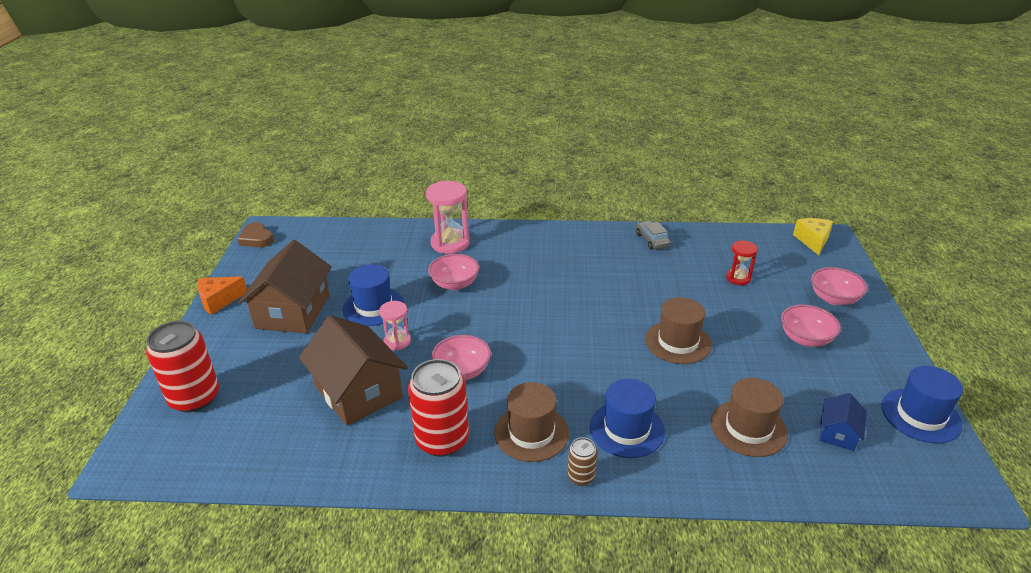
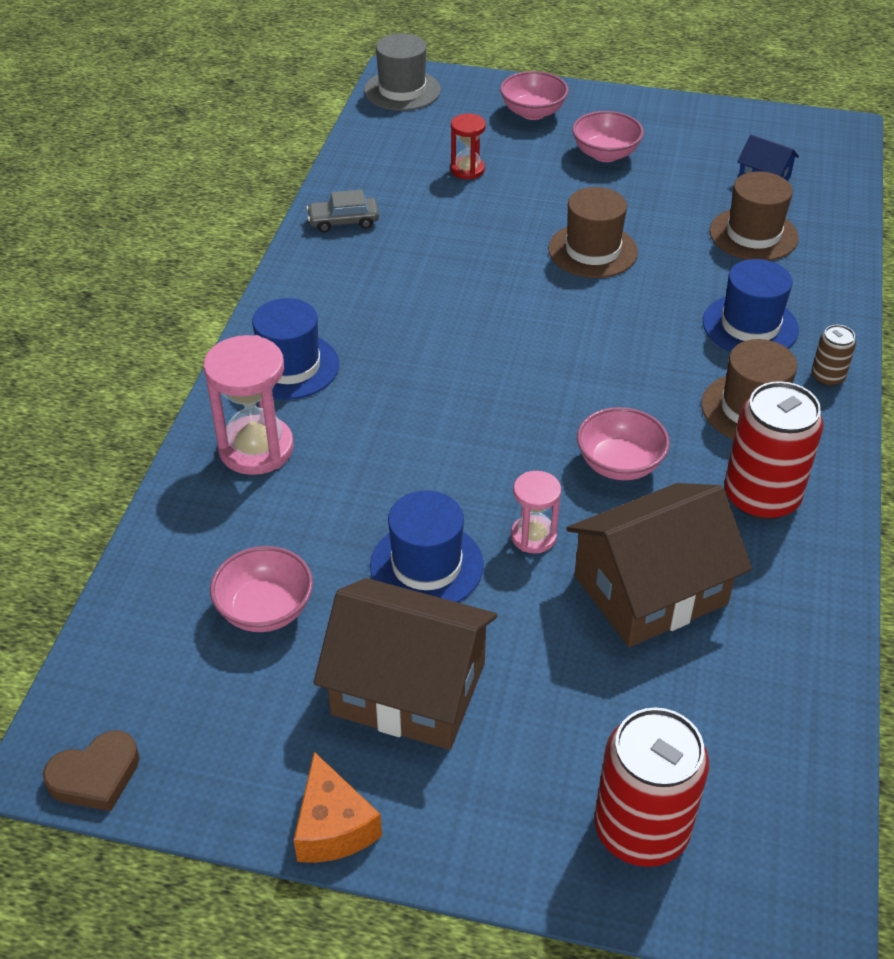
camera: 80 degrees left, 10 degrees up
(454, 284) = (390, 453): pink bowl -> pink bowl (265, 609)
(813, 241) = (402, 90): yellow cheese -> grey hat
(920, 415) = (741, 121): blue hat -> blue hat (290, 366)

